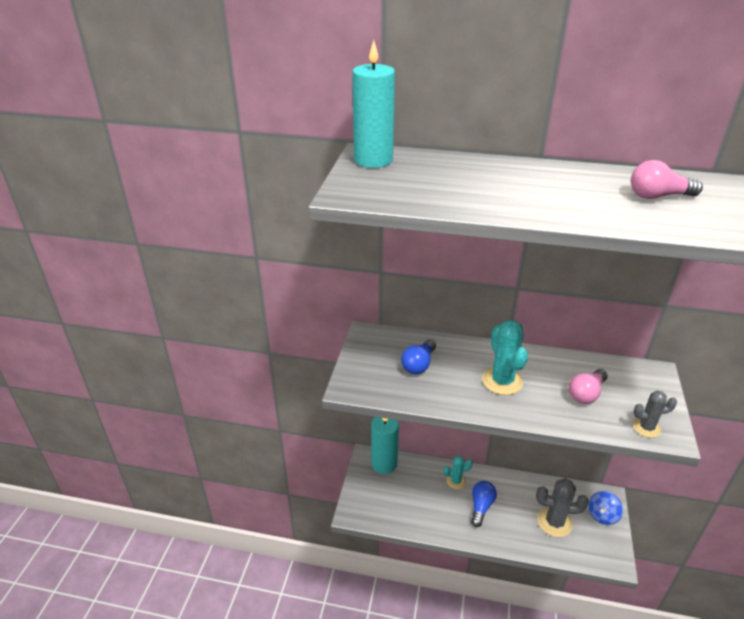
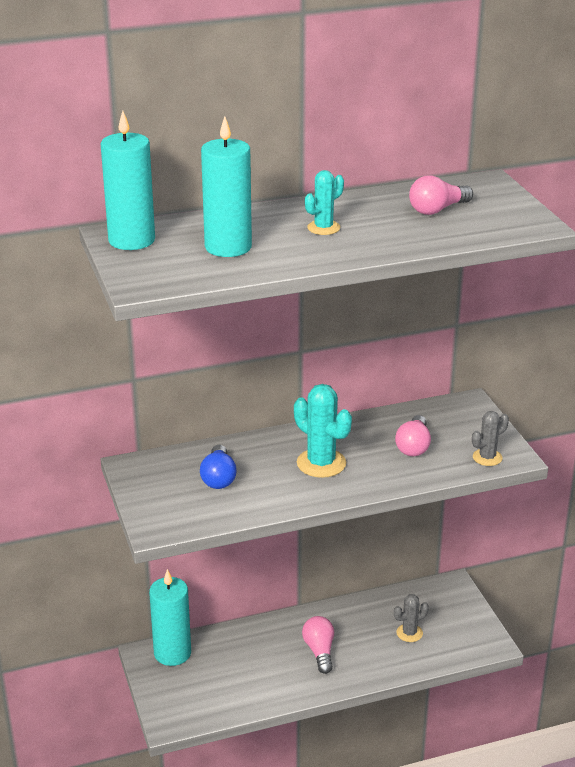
camera: 30 degrees left, 5 degrees down
(441, 183) = (228, 247): none -> turquoise candle
(456, 481) = (274, 636): turquoise cactus -> turquoise cactus (323, 228)
(481, 506) = (319, 651): blue light bulb -> pink light bulb
(554, 522) = (409, 633): grey cactus -> grey cactus, size x0.60
(602, 515) = (456, 605): blue spinning top -> none

